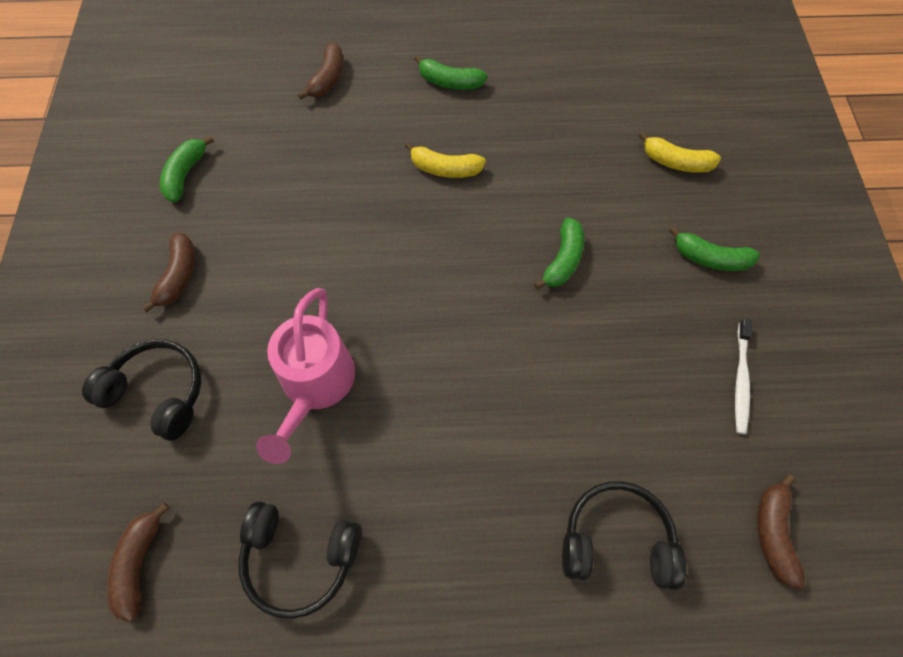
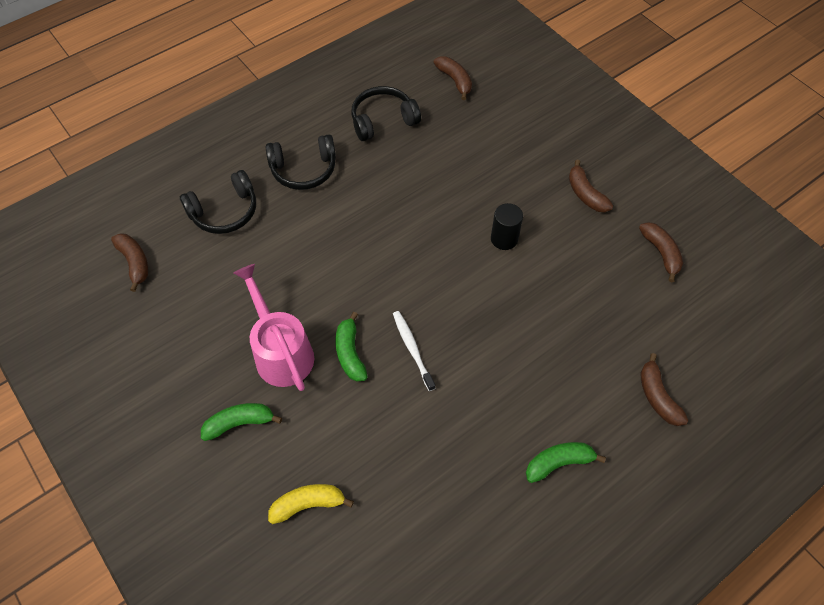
camera: 145 degrees right, 5 degrees down
(158, 392) = (525, 138): black headphones -> black headphones (304, 170)
(186, 174) = (661, 253): green banana -> brown banana
(313, 281) = (504, 239): none -> black cylinder
(315, 386) = (445, 187): pink watering can -> pink watering can (280, 351)
(445, 169) = (490, 373): yellow banana -> none
(740, 380) = (183, 340): white toothbrush -> white toothbrush (412, 349)

